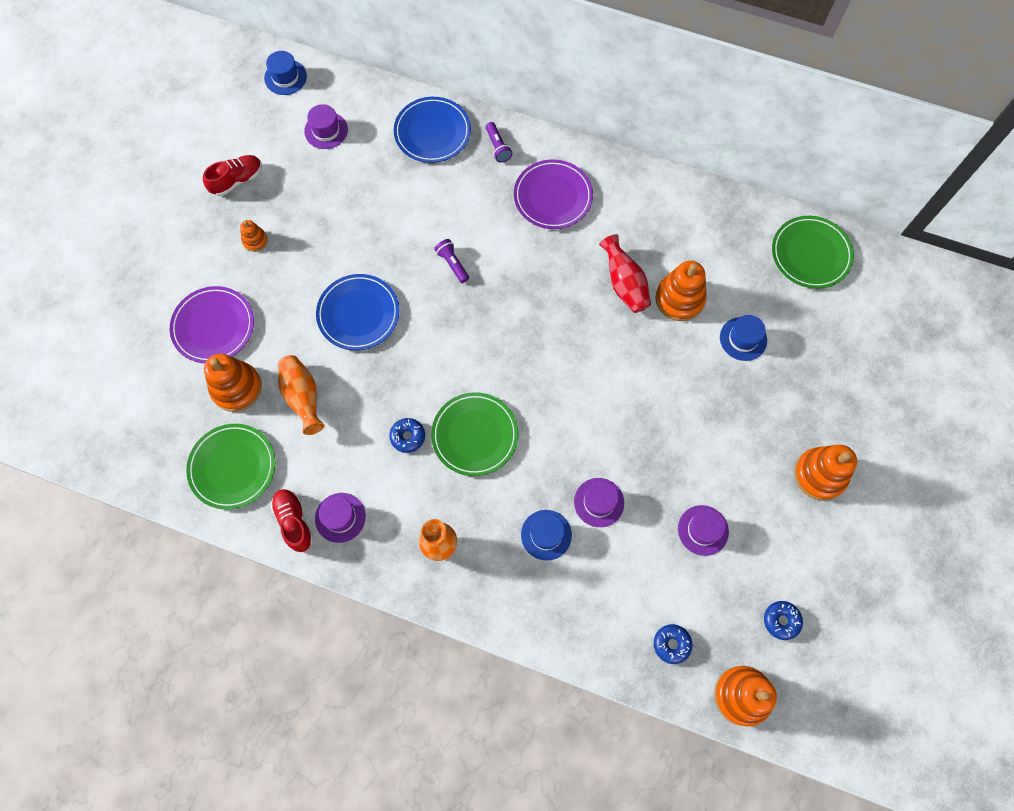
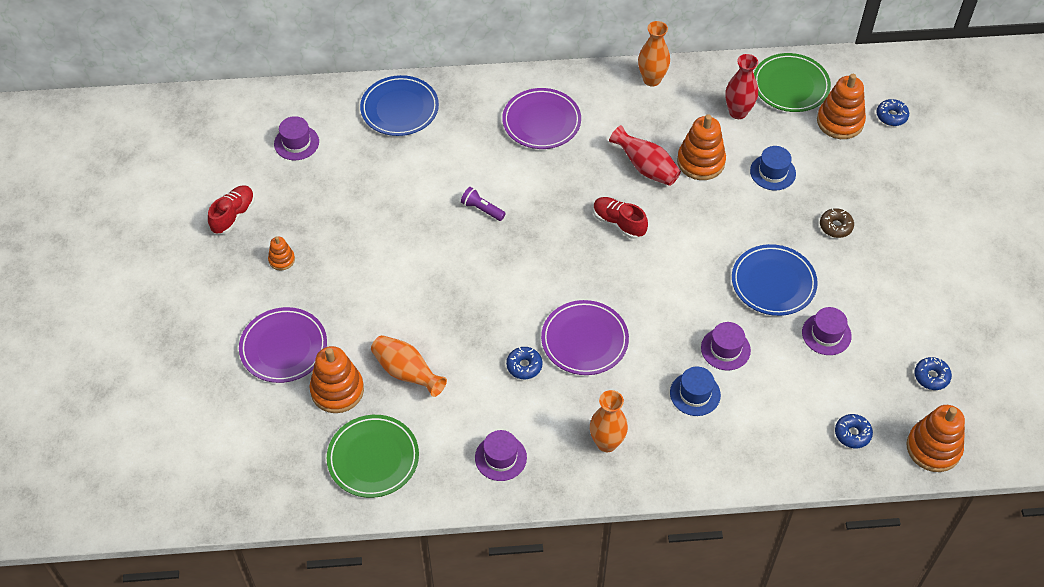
camera: 25 degrees left, 15 degrees down
(285, 77) = (230, 112): blue hat -> none
(294, 522) = (459, 479): red shoe -> red shoe (618, 223)
(358, 314) = (418, 283): blue plate -> blue plate (773, 283)
(475, 435) = (584, 340): green plate -> purple plate
(497, 147) = (467, 99): purple flashlight -> none
(679, 194) = (652, 79): none -> orange vase
(743, 262) = (738, 112): none -> red vase
(773, 422) = (835, 226): none -> brown donut
(819, 475) = (897, 252): orange stacking toy -> orange stacking toy (840, 121)
(894, 327) = (891, 116): none -> blue donut

